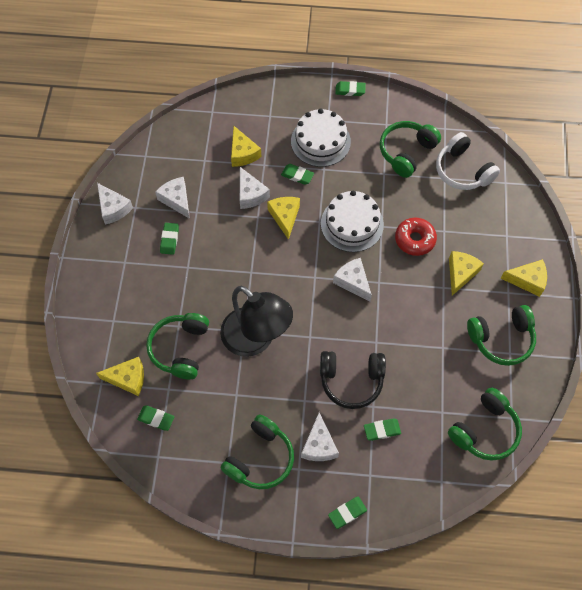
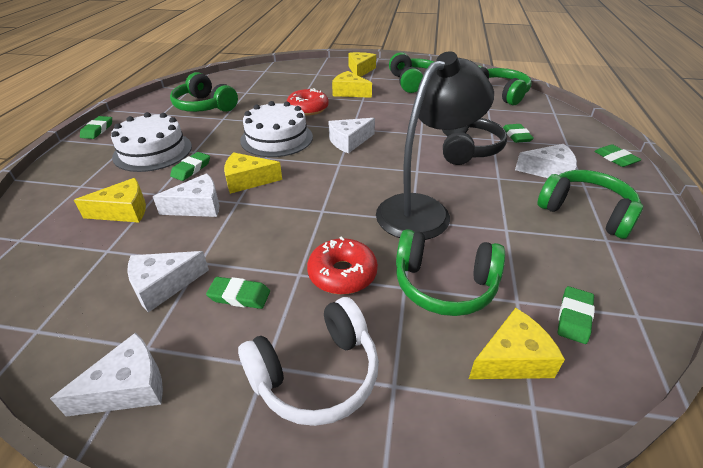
camera: 85 degrees left, 25 degrees down
(128, 378) = (512, 359): yellow cheese -> yellow cheese turned 60 degrees clockwise
(188, 291) = (342, 274): none -> red donut
(462, 171) = (242, 85): white headphones -> white headphones (316, 374)

